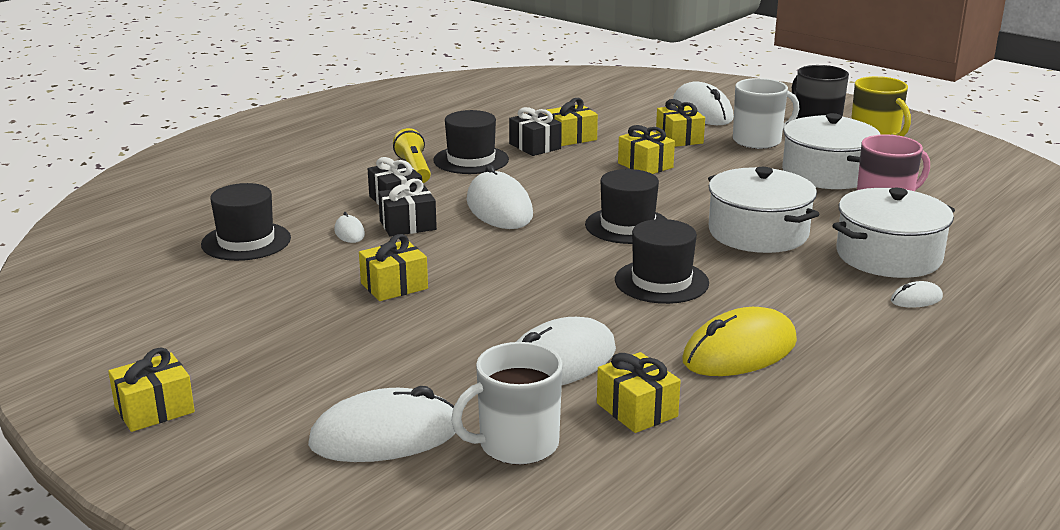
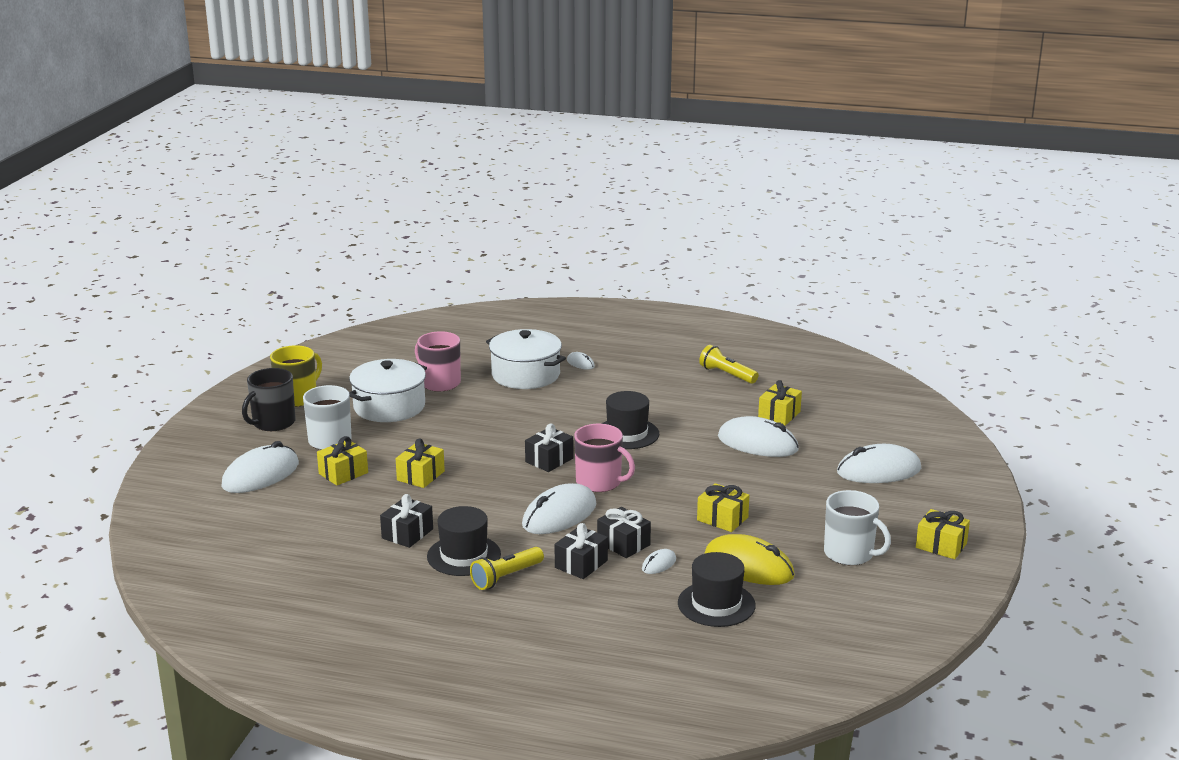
camera: 115 degrees left, 0 degrees up
(385, 436) = (878, 471): white mouse -> white mouse turned 60 degrees counterclockwise
(517, 444) = (844, 437): white mug -> white mug (850, 554)
(549, 240) = (599, 482): none -> pink mug
(571, 137) = (372, 522): yellow gift -> none
(627, 226) = (549, 460): black hat -> black gift
(740, 352) = (691, 399): yellow mouse -> yellow mouse (749, 566)
(758, 233) = (523, 416): white pot -> none
(820, 408) = (727, 374): none -> yellow flashlight

